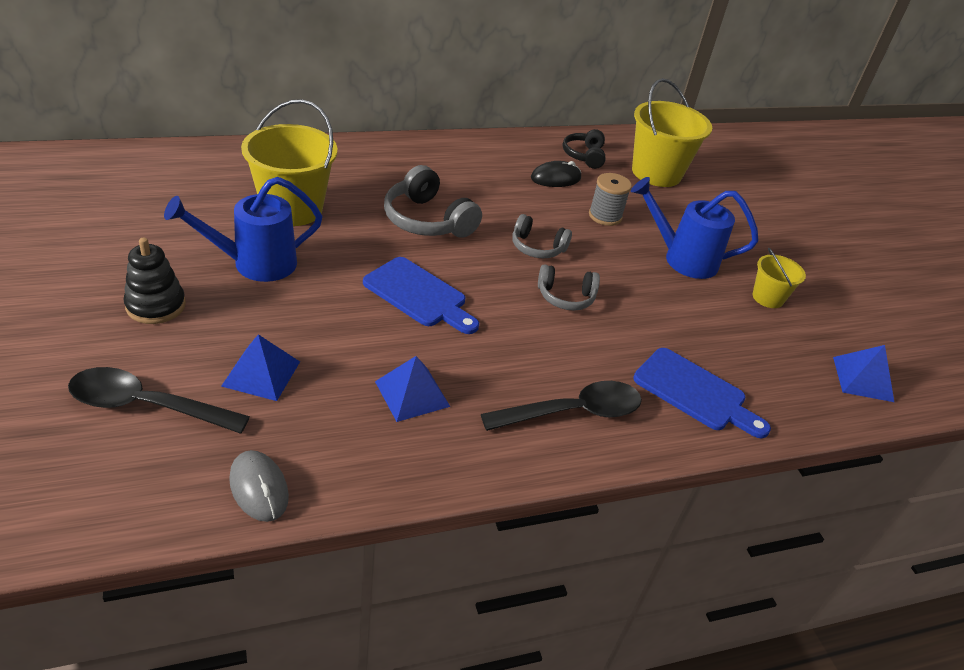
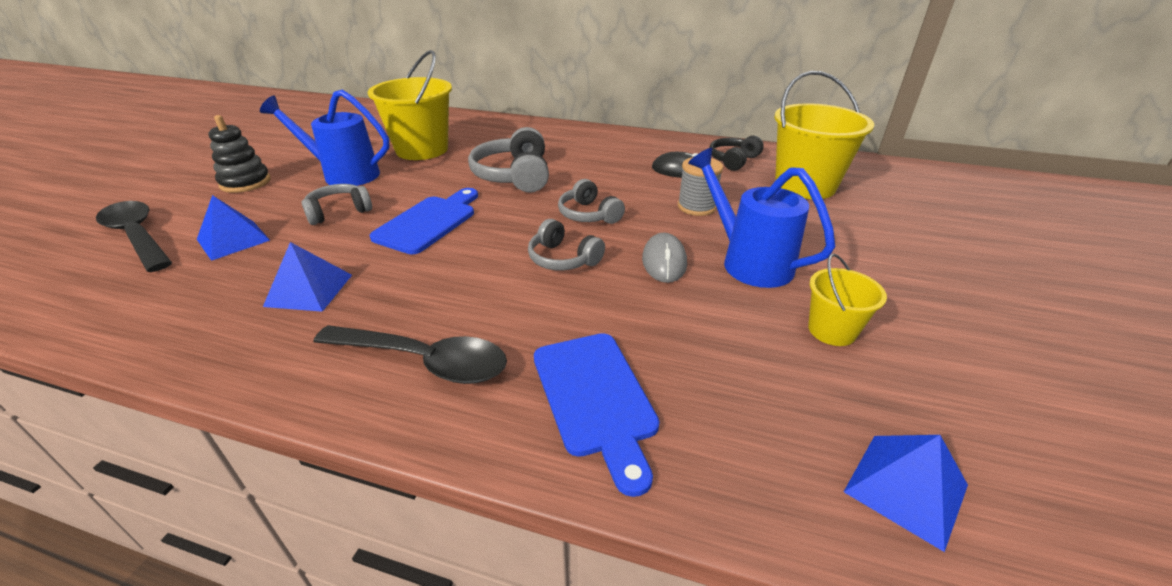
camera: 40 degrees right, 5 degrees down
(259, 488) = (95, 315): grey mouse -> grey mouse (664, 261)
(319, 310) = (339, 212): none -> grey headphones
(419, 295) = (429, 222): blue cutting board -> blue cutting board turned 135 degrees counterclockwise

